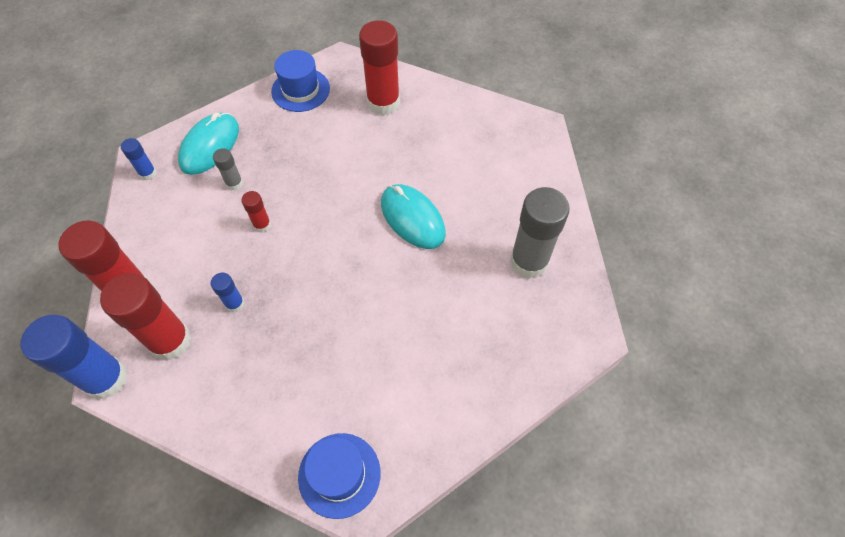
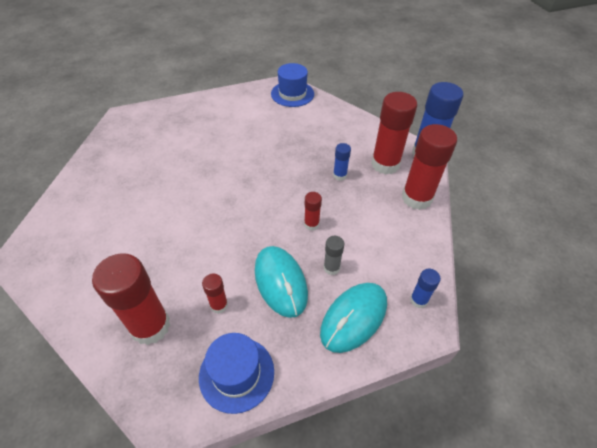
camera: 165 degrees left, 10 degrees down
(333, 129) = (219, 305): none -> red glue stick
(412, 218) = (188, 202): turquoise mouse -> turquoise mouse (280, 282)
(529, 261) = (126, 156): grey glue stick -> none

